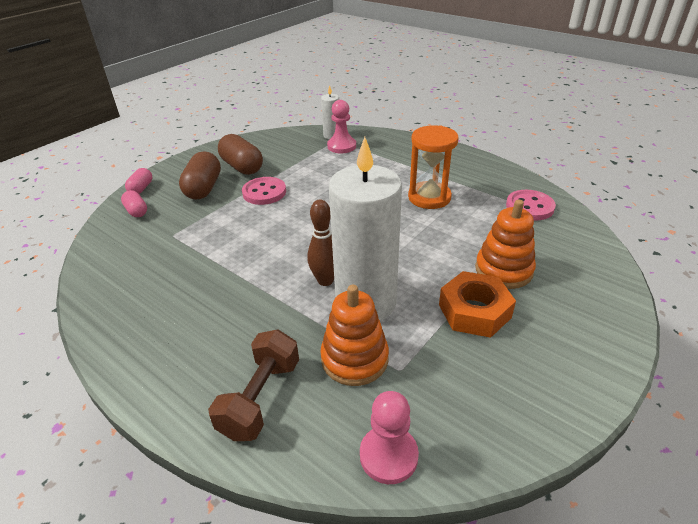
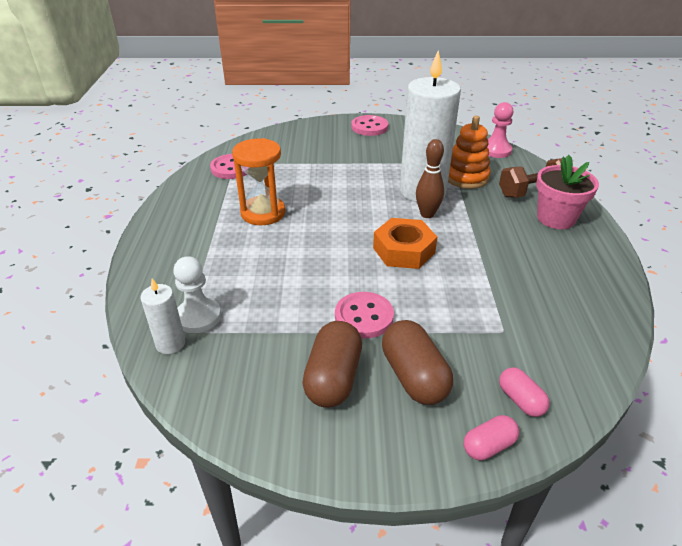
camera: 130 degrees left, 0 degrees up
(136, 211) = (520, 400): pink capsule -> pink capsule turned 45 degrees counterclockwise
(202, 371) = (556, 218): none -> pink flower pot
(203, 188) = (414, 376): brown capsule -> brown capsule turned 75 degrees counterclockwise
(341, 146) = (198, 317): pink pawn -> white pawn
(474, 311) = (377, 157): orange nut -> orange nut (403, 250)
(503, 270) = (326, 159): orange stacking toy -> none
(578, 354) = (369, 127): none -> pink button

